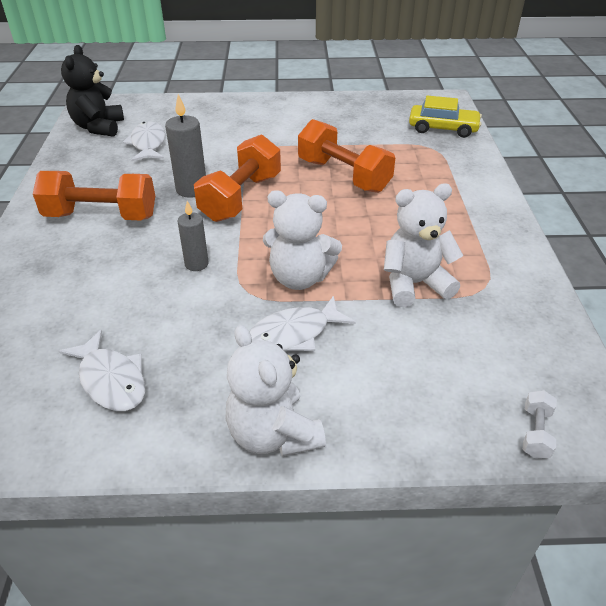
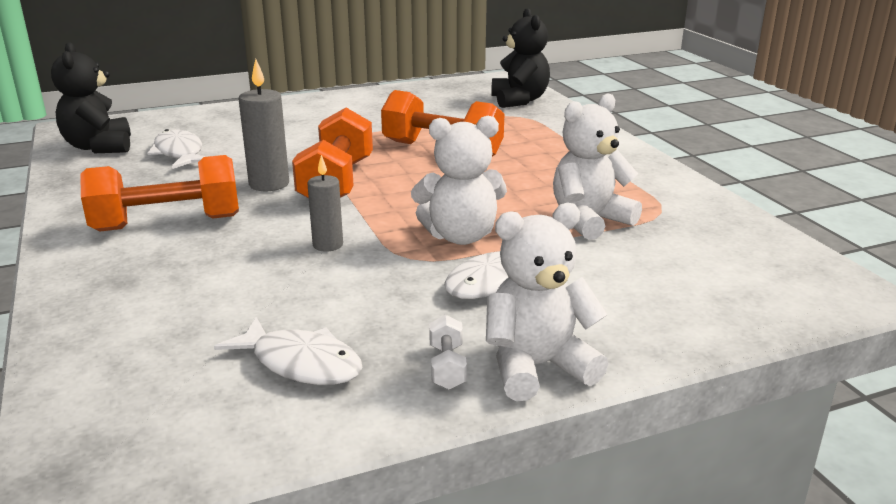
camera: 20 degrees left, 15 degrees down
(273, 434) = (537, 367): white teddy bear -> white teddy bear turned 120 degrees clockwise
(443, 128) = (519, 100): yellow car -> black teddy bear
(535, 433) = (800, 307): white dumbbell -> white dumbbell (447, 367)

